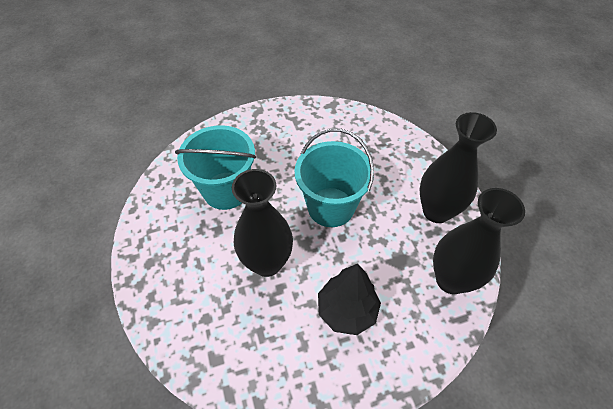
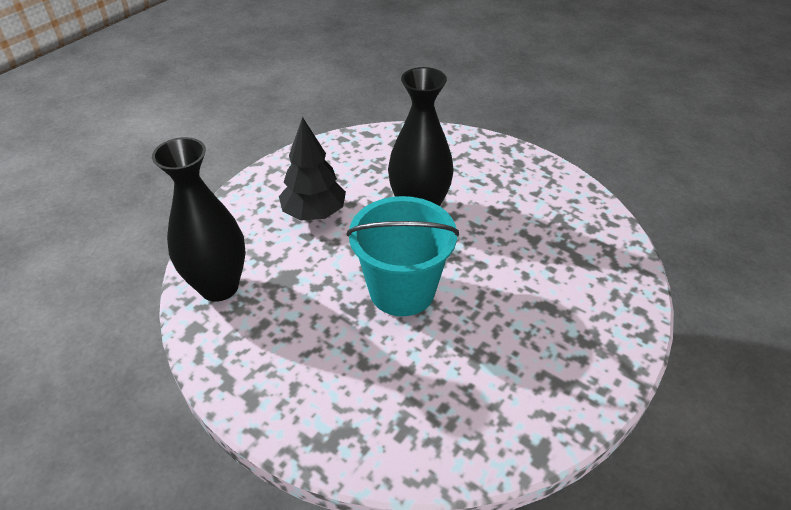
camera: 145 degrees right, 10 degrees down
(226, 190) = (531, 246): turquoise bucket -> none
(436, 211) = (266, 355): black vase -> none

